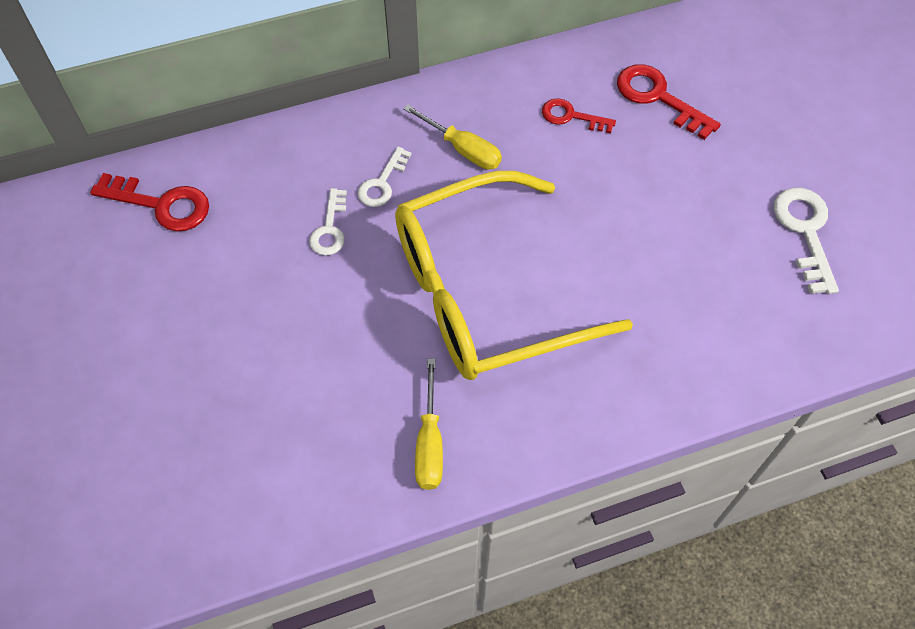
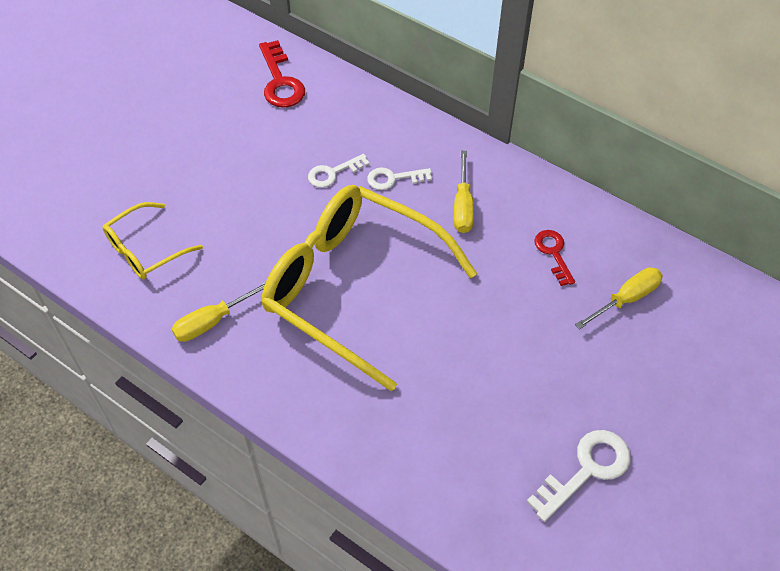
camera: 55 degrees right, 5 degrees down
(280, 460) = (145, 249): none -> yellow glasses
(658, 97) = (626, 299): red key -> yellow screwdriver

